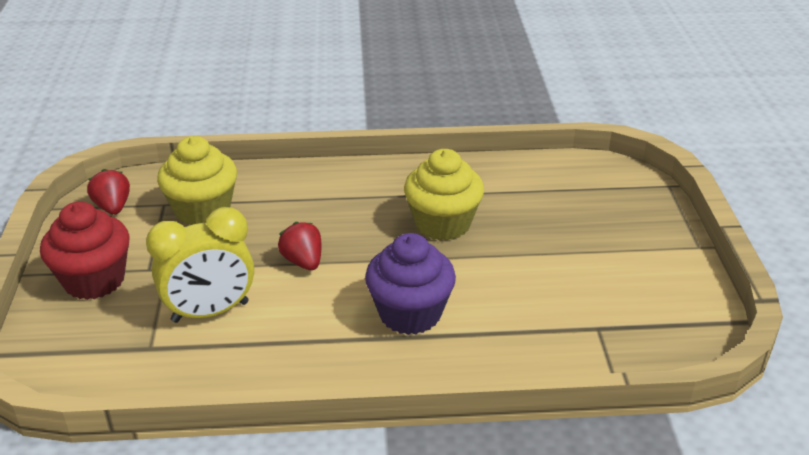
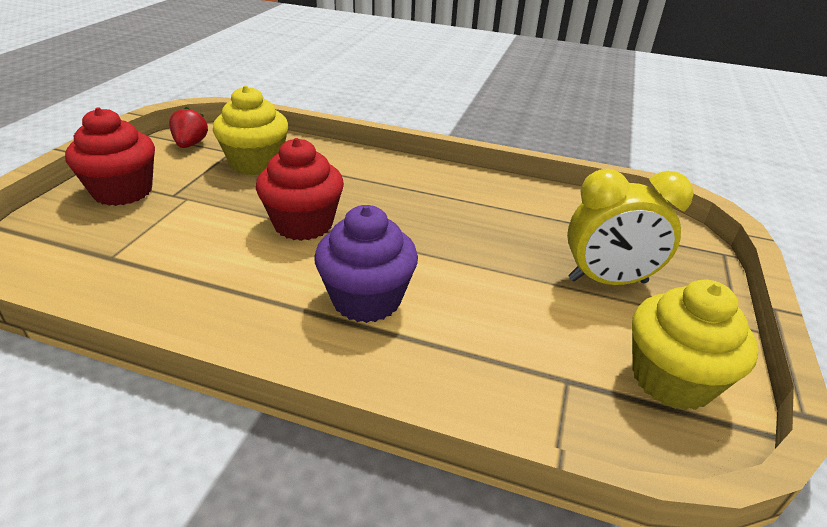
camera: 20 degrees right, 0 degrees up
(210, 312) = (187, 243): yellow clock -> yellow clock (607, 281)
(303, 261) = (303, 224): red strawberry -> red cupcake
(442, 224) = (457, 227): yellow cupcake -> yellow cupcake (671, 379)

